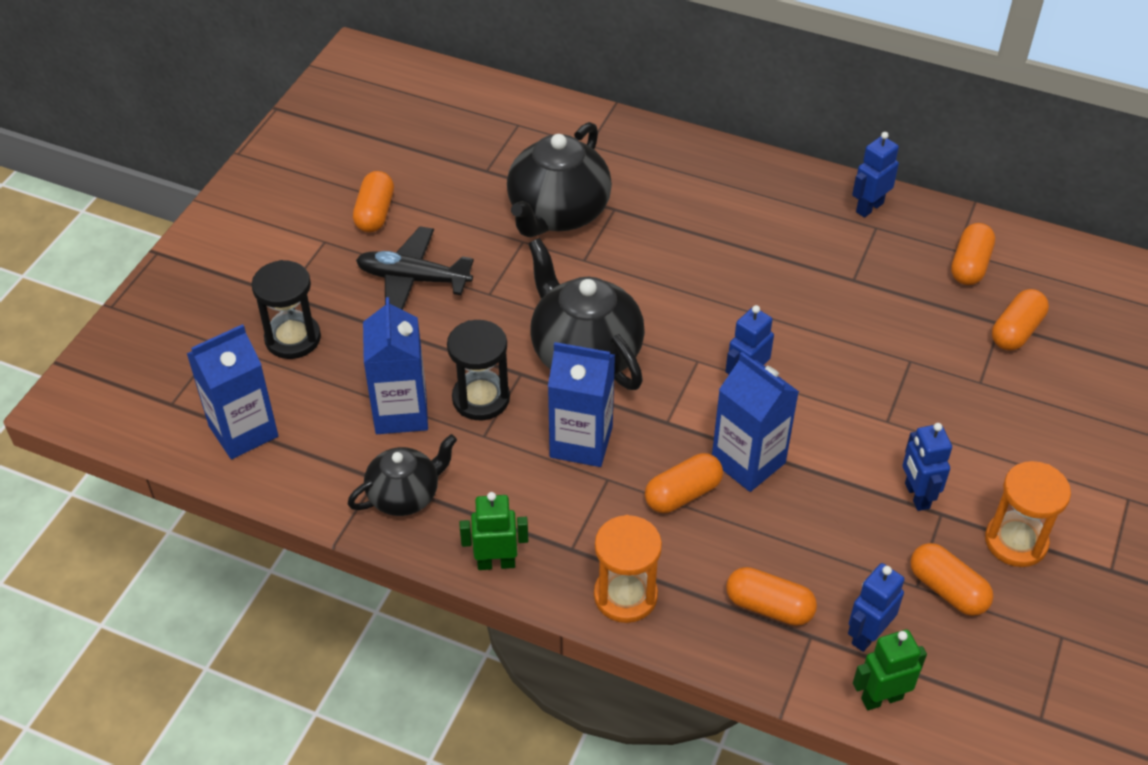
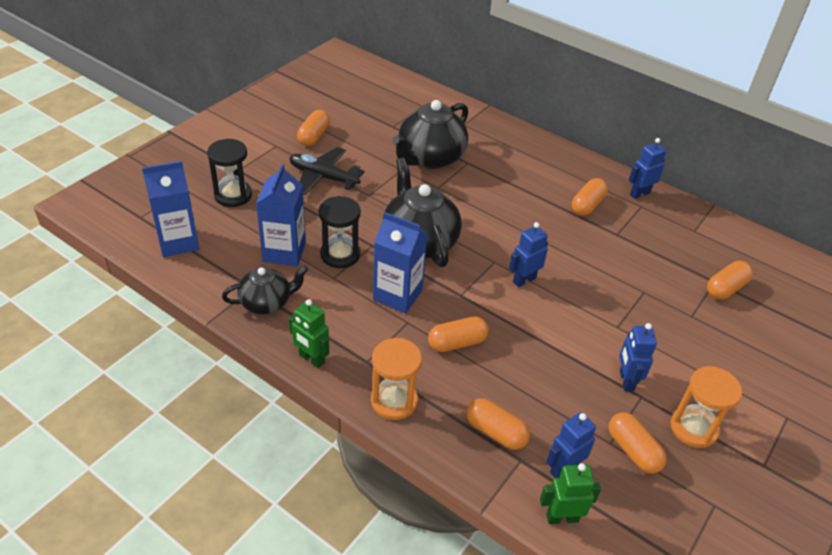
camera: 10 degrees right, 5 degrees down
(496, 563) = (311, 359): green robot -> green robot turned 150 degrees counterclockwise
(748, 462) = (510, 332): blue carton -> none
(970, 265) = (701, 241): orange capsule -> orange capsule (587, 205)

